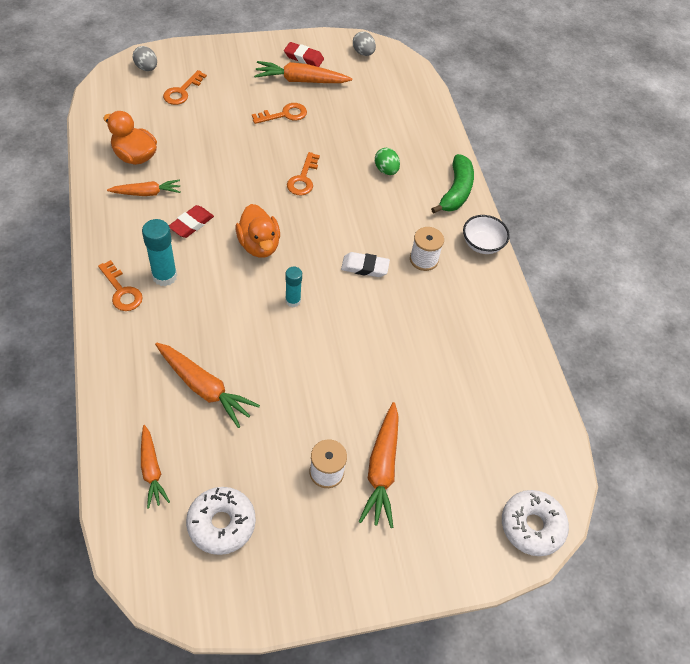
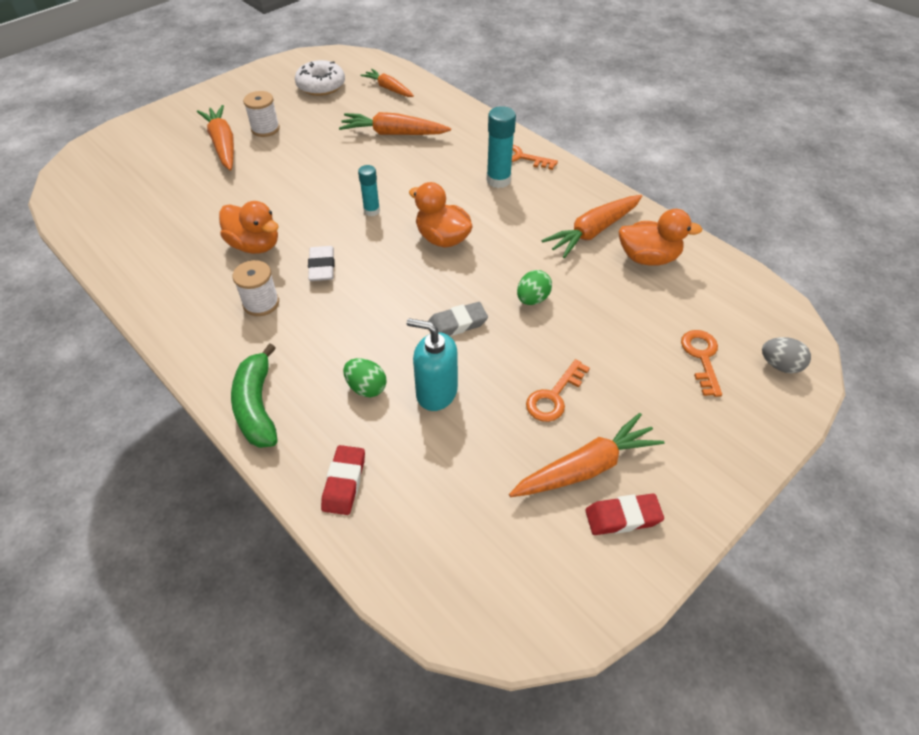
camera: 155 degrees right, 5 degrees down
(146, 193) = (593, 232): orange carrot -> orange carrot, size x1.53
(191, 224) = (522, 226): red eraser -> red eraser (344, 482)
(240, 169) = (532, 299): none -> green egg
(303, 179) = (457, 324): orange key -> grey eraser
(347, 148) = (436, 392): none -> turquoise soap dispenser
(363, 53) = (546, 595): grey egg -> none
(365, 267) = (322, 267): white eraser -> white eraser turned 75 degrees counterclockwise
(406, 315) = (255, 245): none -> orange duck
(482, 244) = (196, 352): white bowl -> none
(532, 526) = (87, 159): white donut -> none

